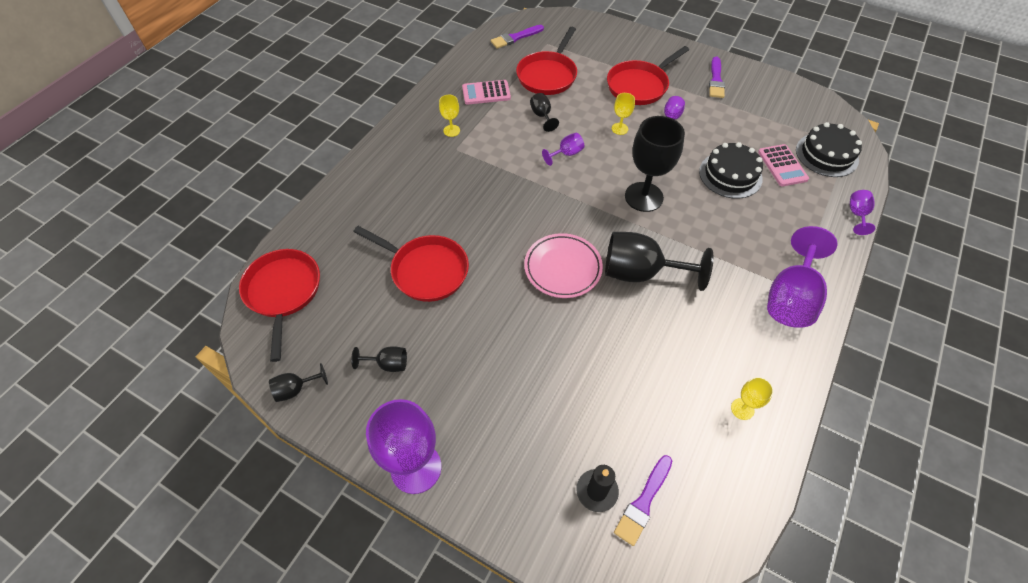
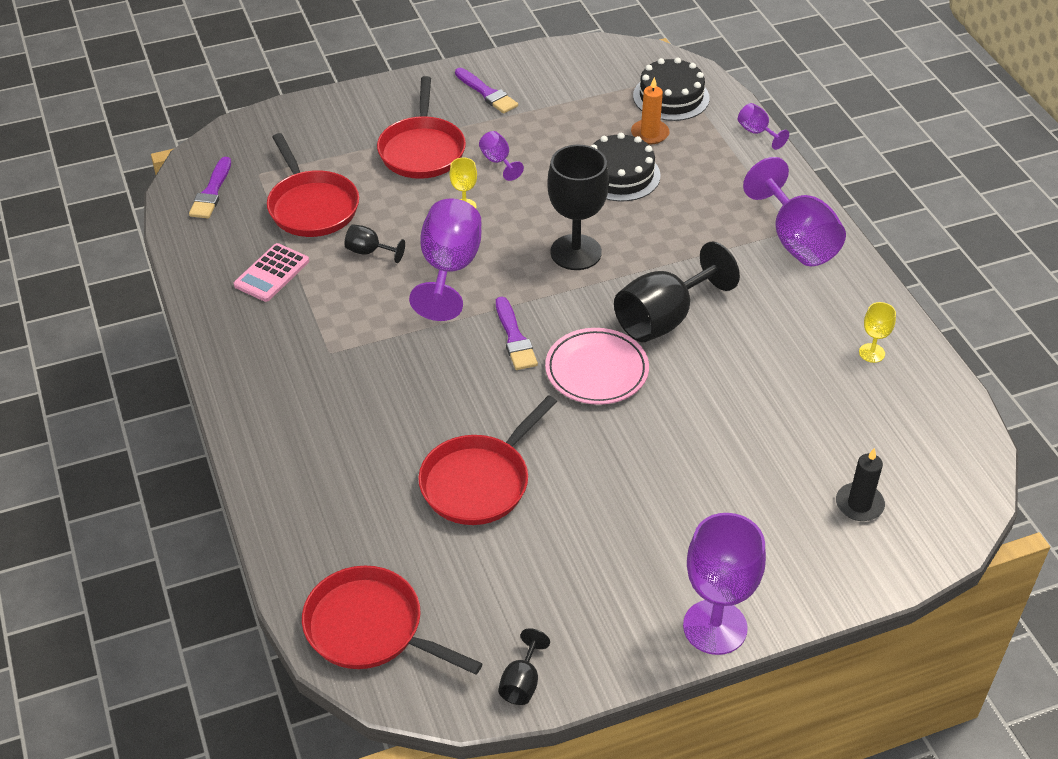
camera: 50 degrees left, 10 degrees down
(388, 364) = (570, 583): black goblet -> none
(426, 270) = (479, 482): red pan -> red pan turned 150 degrees clockwise
(451, 130) = (295, 339): yellow goblet -> none
(566, 154) = (449, 269): purple goblet -> purple goblet, size x2.11
(643, 502) = (897, 479): purple brush -> purple brush (514, 338)
(782, 166) = (650, 134): pink calculator -> orange candle

